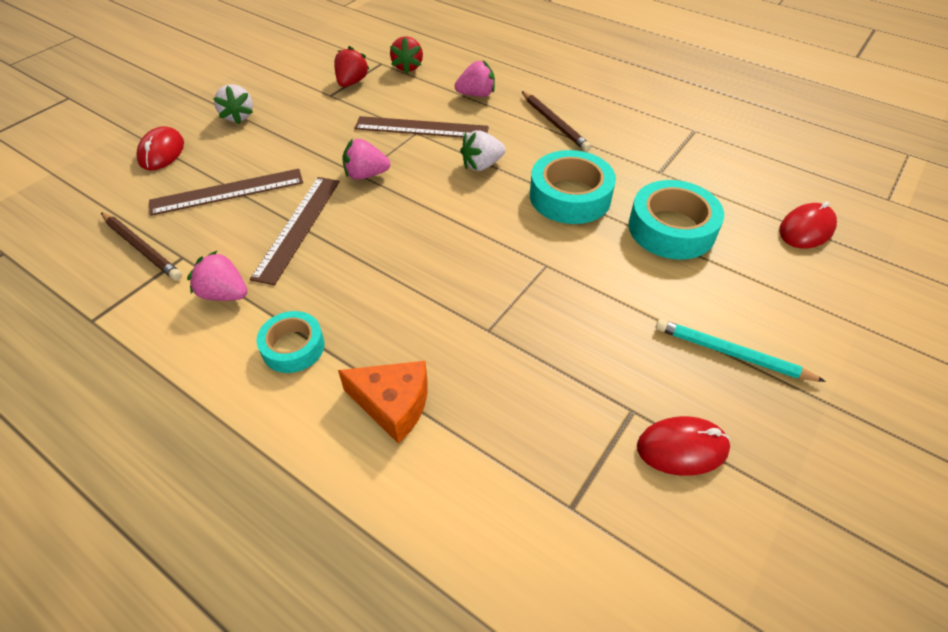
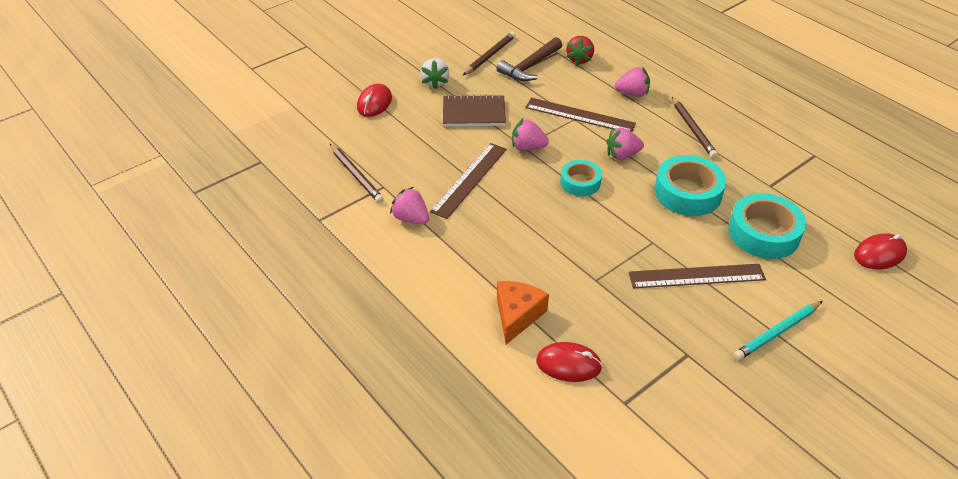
camera: 15 degrees right, 5 degrees down
(227, 191) = (420, 143): brown ruler -> brown ruler (696, 276)
(292, 144) = (474, 113): none -> brown notebook
(293, 347) = (454, 264): turquoise tape -> turquoise tape (580, 182)
(302, 77) = (490, 55): none -> brown pencil
(351, 82) = (530, 66): red strawberry -> brown hammer
(393, 405) = (517, 315): orange cheese -> orange cheese turned 105 degrees counterclockwise
(482, 165) = (622, 155): white strawberry -> pink strawberry
(682, 448) = (715, 385): red mouse -> red mouse (568, 364)
(731, 354) = (777, 332): turquoise pencil -> turquoise pencil turned 75 degrees counterclockwise

